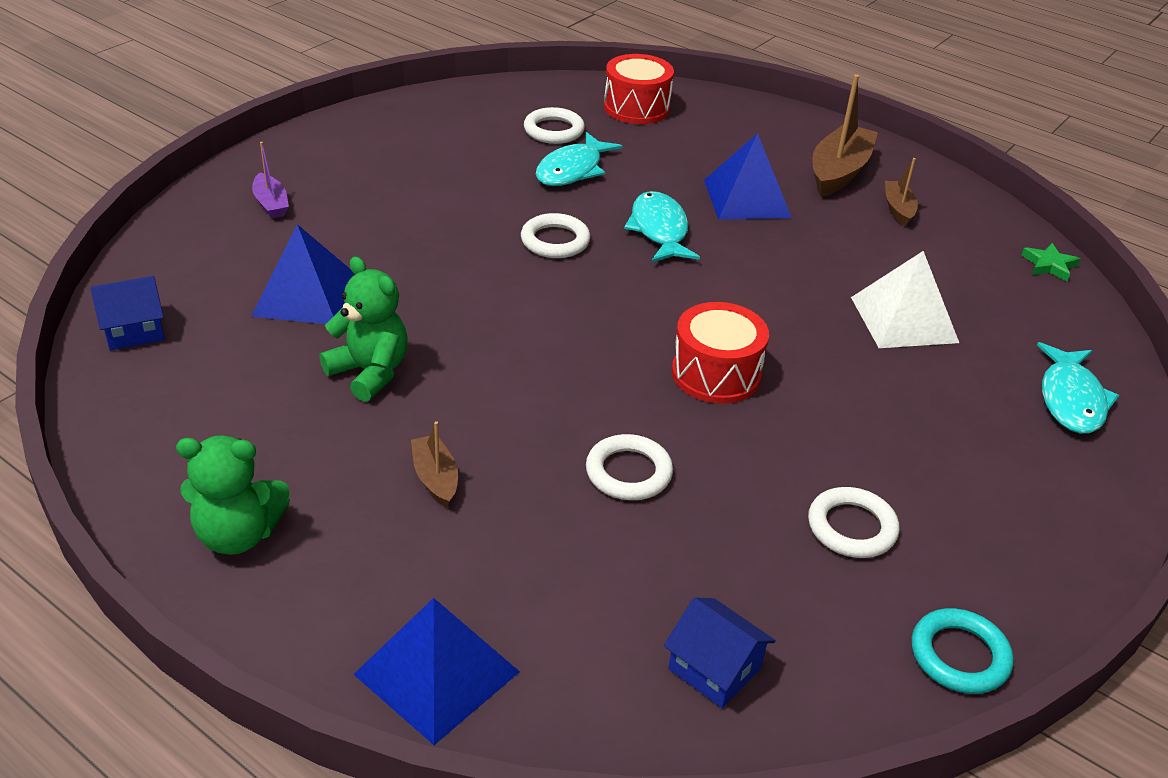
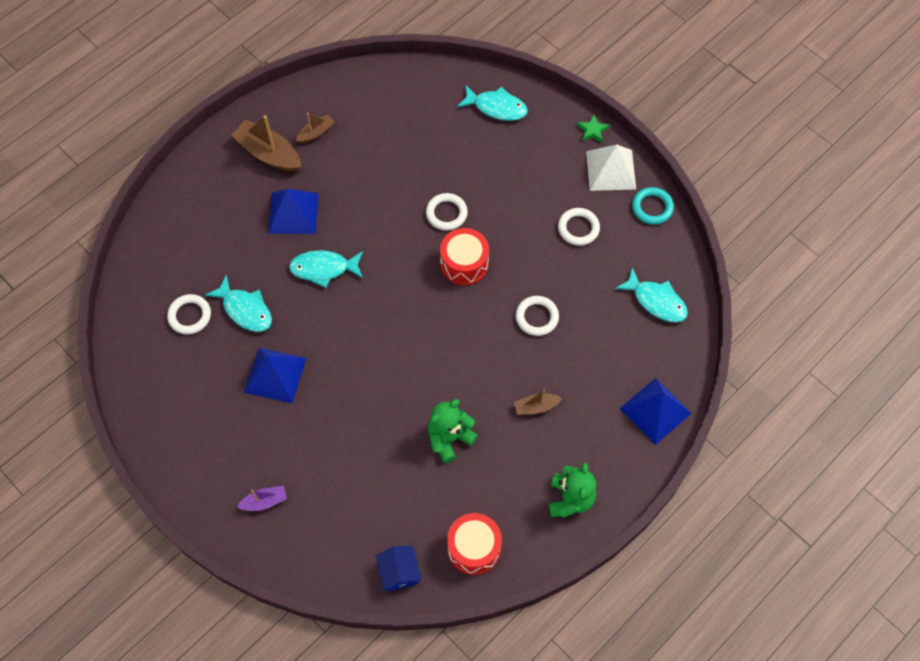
camera: 80 degrees left, 25 degrees up
(305, 295) = (372, 475): blue pyramid -> blue pyramid (275, 375)
(555, 241) = (329, 329): white ring -> white ring (446, 213)
(636, 108) = (165, 258): red drum -> red drum (474, 548)
(714, 668) = (656, 301): blue house -> turquoise fish
(898, 209) = (316, 133): brown boat -> brown boat turned 135 degrees clockwise
(903, 319) = (425, 162): white pyramid -> white pyramid (611, 170)
(1049, 265) = (382, 75): green star -> green star (592, 130)

